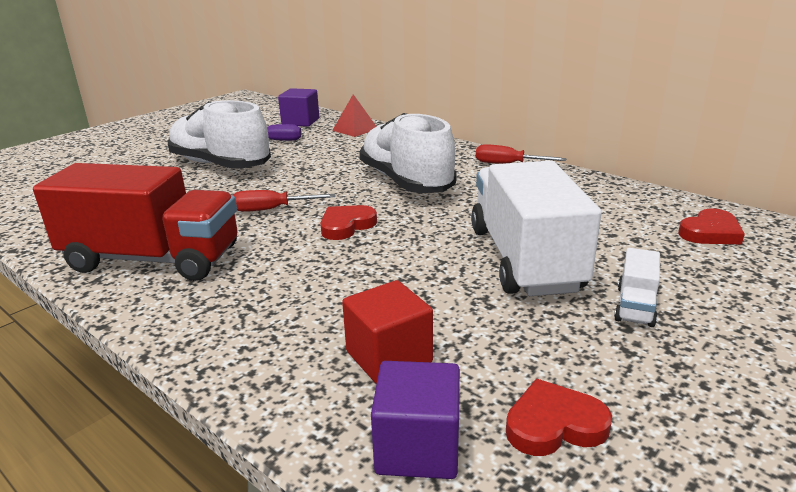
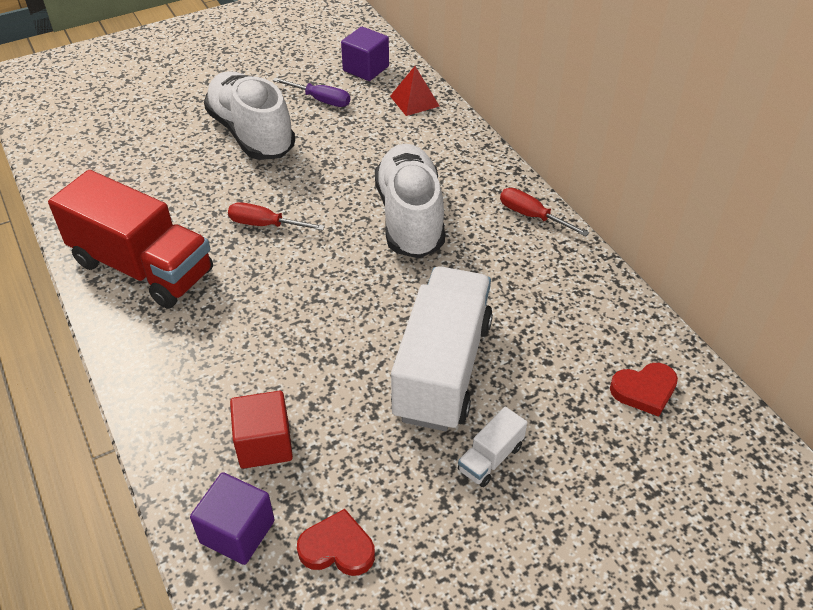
camera: 20 degrees right, 20 degrees up
(346, 226) = (317, 271): red heart -> none

